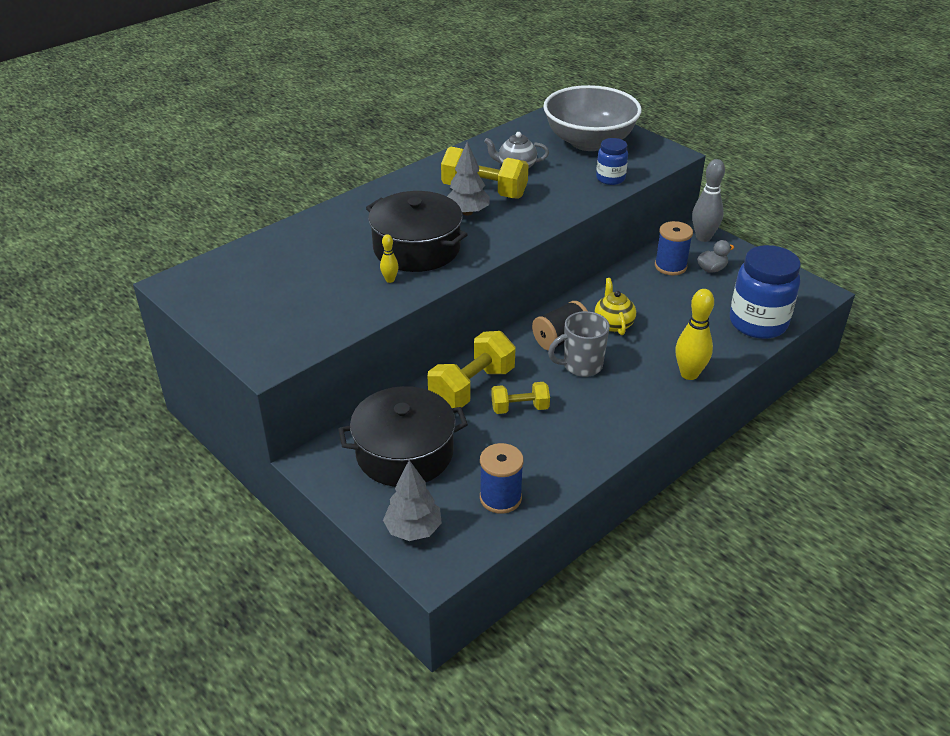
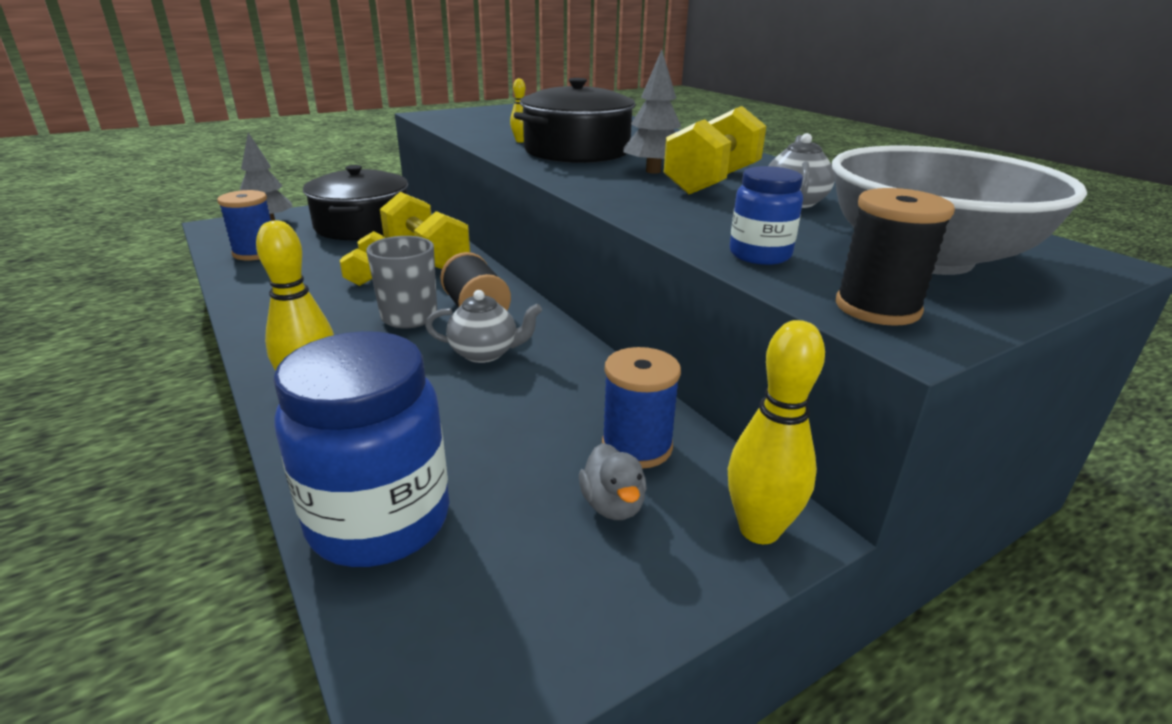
camera: 100 degrees right, 10 degrees down
(613, 324) = (485, 353): yellow teapot -> grey teapot
(653, 157) = (877, 308): none -> black spool
(703, 237) = (759, 530): grey bowling pin -> yellow bowling pin

